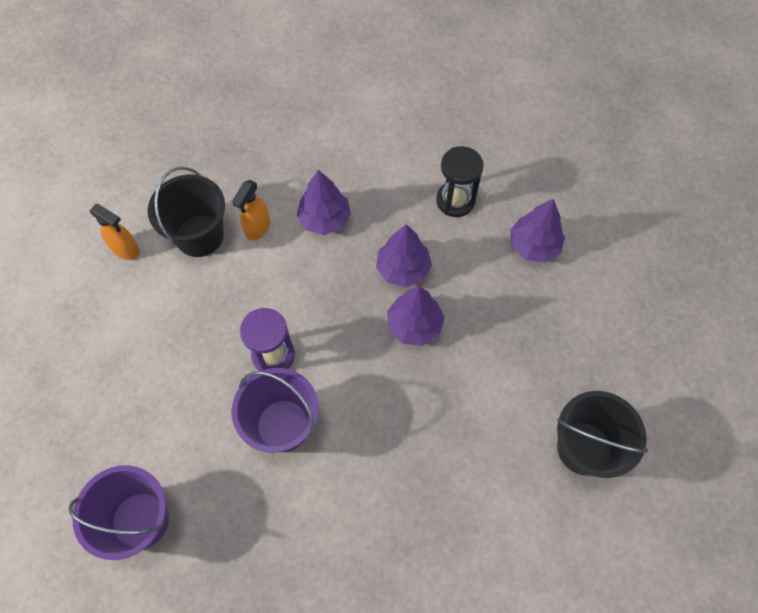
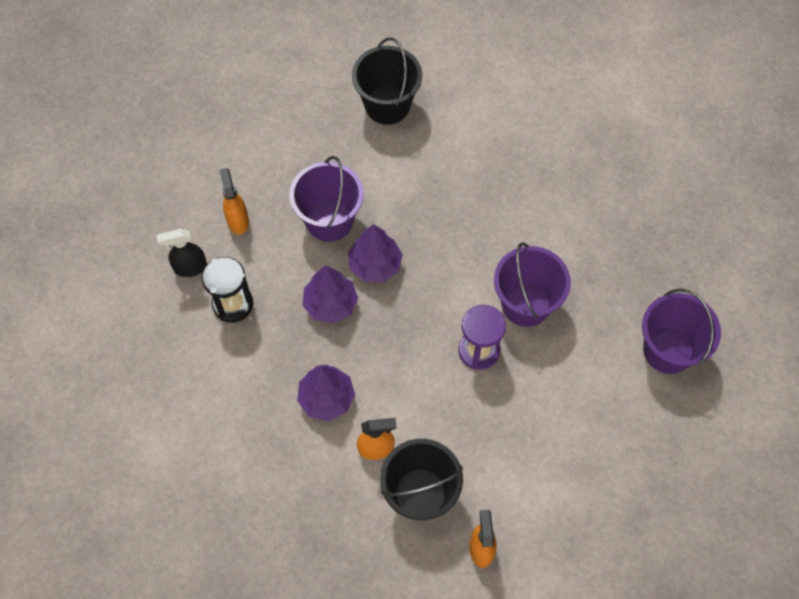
camera: 125 degrees left, 0 degrees up
(485, 316) = (329, 220): none -> purple bucket
(511, 189) = (190, 267): none -> black spray bottle
(533, 245) = (238, 220): purple tree -> orange spray bottle

